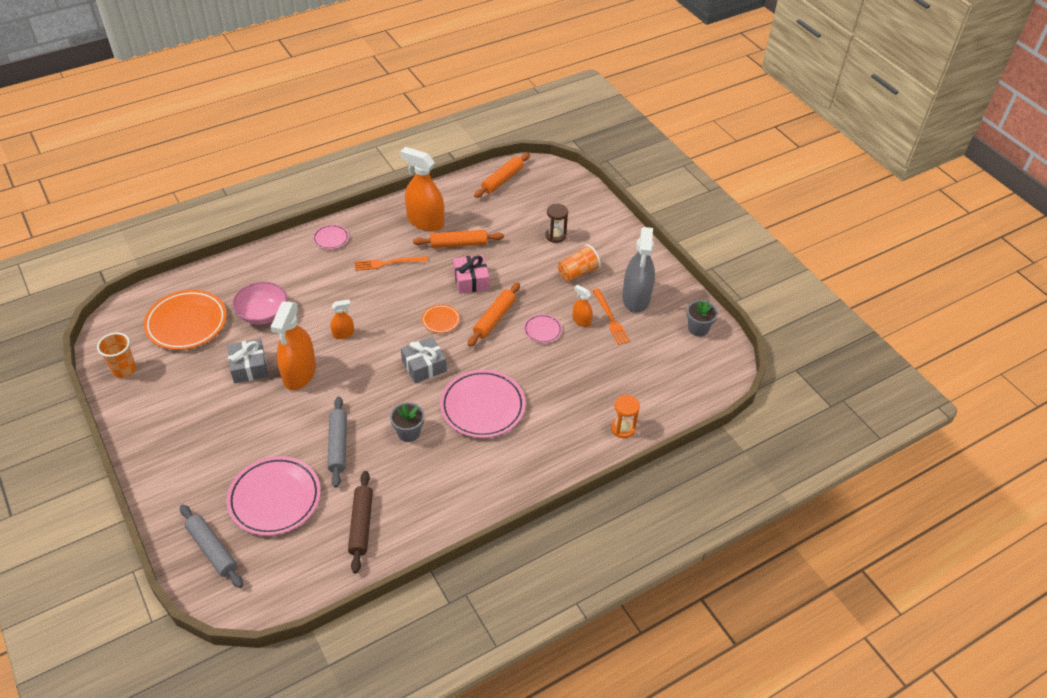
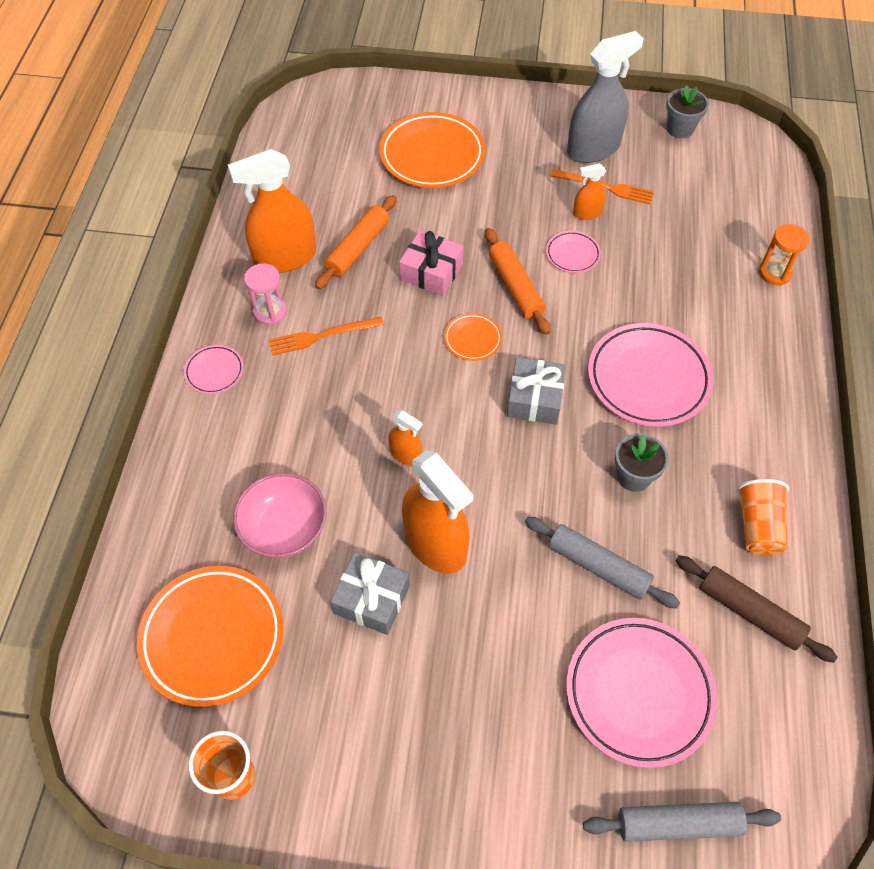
camera: 50 degrees left, 10 degrees up
(343, 334) = (405, 454): orange spray bottle -> orange spray bottle turned 105 degrees clockwise
(385, 236) = (270, 312): none -> pink hourglass
(388, 263) = (322, 336): orange fork -> orange fork turned 45 degrees clockwise
(502, 180) = (290, 146): orange rolling pin -> none
(555, 236) = (432, 155): brown hourglass -> orange plate
(578, 272) = (509, 171): orange cup -> orange cup (758, 526)
(636, 298) = (593, 149): grey spray bottle -> grey spray bottle turned 75 degrees counterclockwise

